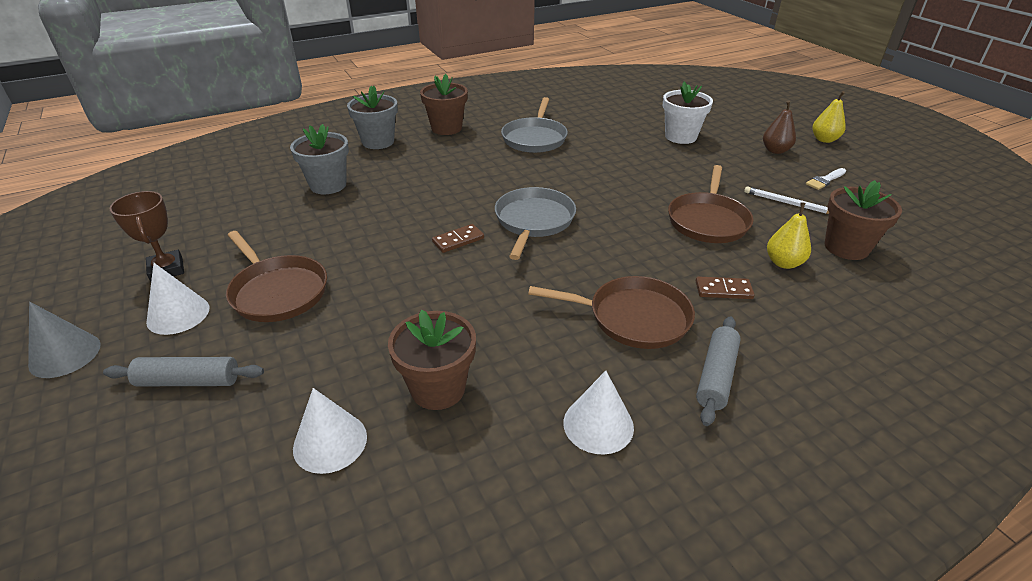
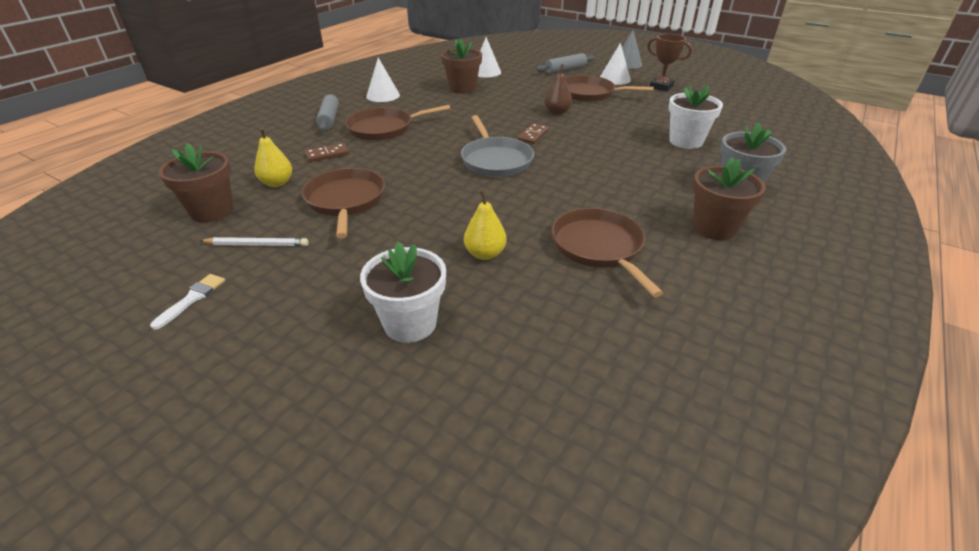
camera: 150 degrees right, 0 degrees up
(328, 185) = (685, 141): grey flower pot -> white flower pot
(535, 138) = (599, 247): grey pan -> brown pan
(775, 150) = (252, 342): brown pear -> brown pear (557, 112)
(824, 140) = (143, 414): yellow pear -> yellow pear (485, 254)

